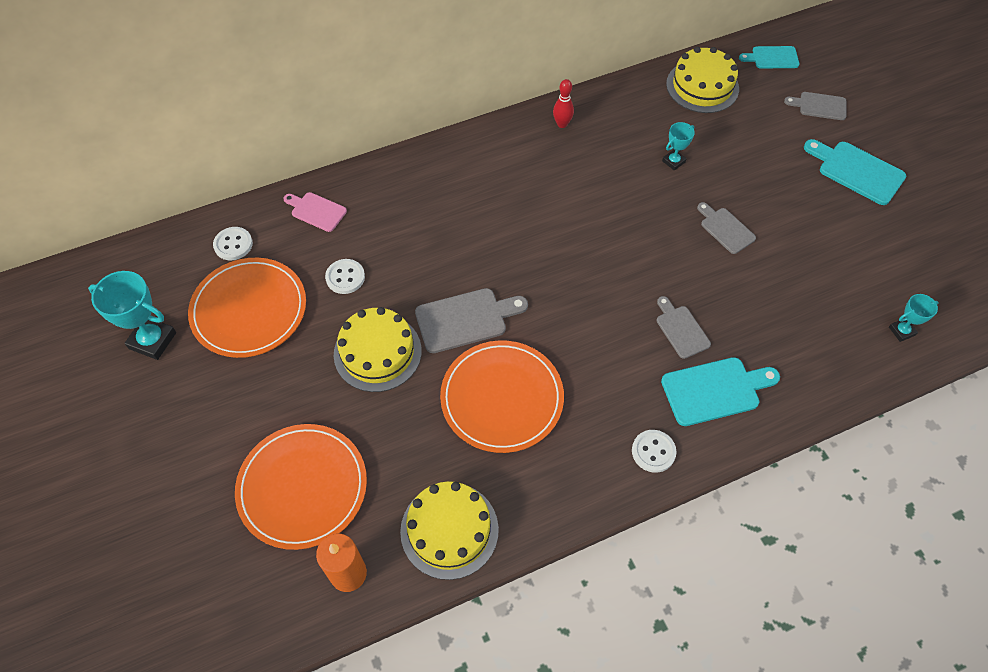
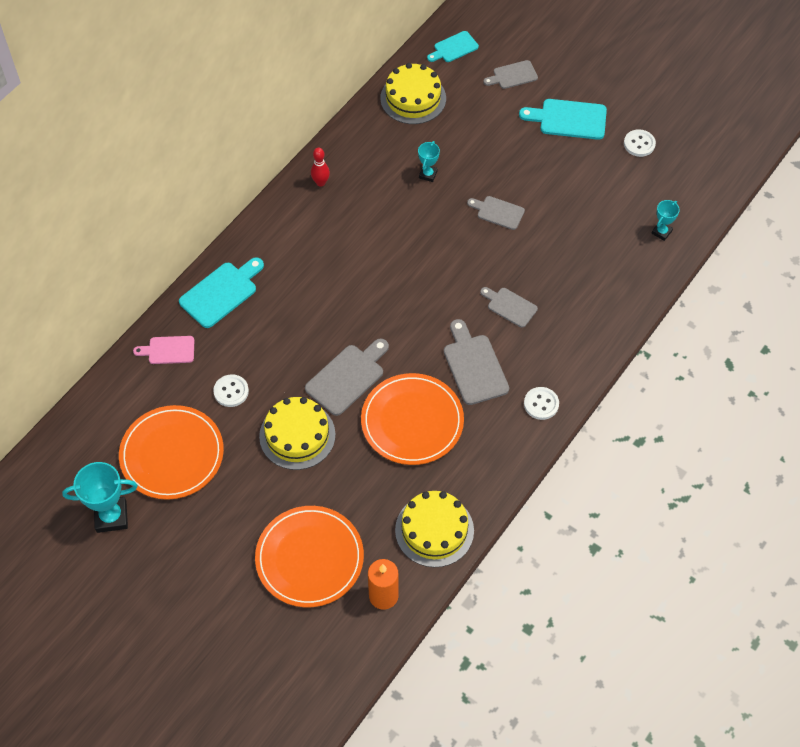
camera: 30 degrees left, 0 degrees up
(233, 244) = (119, 410): white button -> white button (639, 144)
(604, 373) = (474, 366): none -> grey cutting board
(715, 390) = (558, 339): turquoise cutting board -> turquoise cutting board (221, 292)

